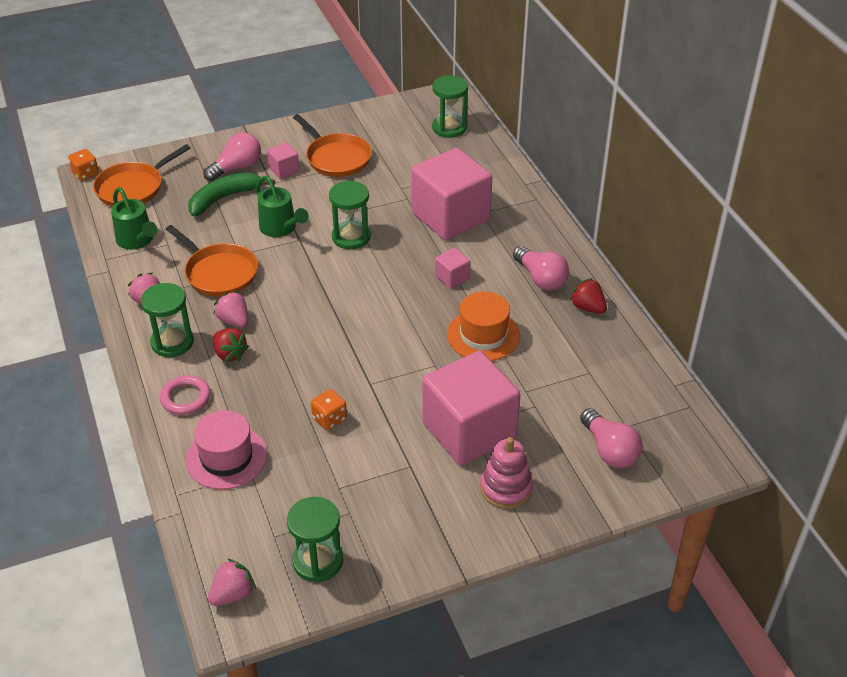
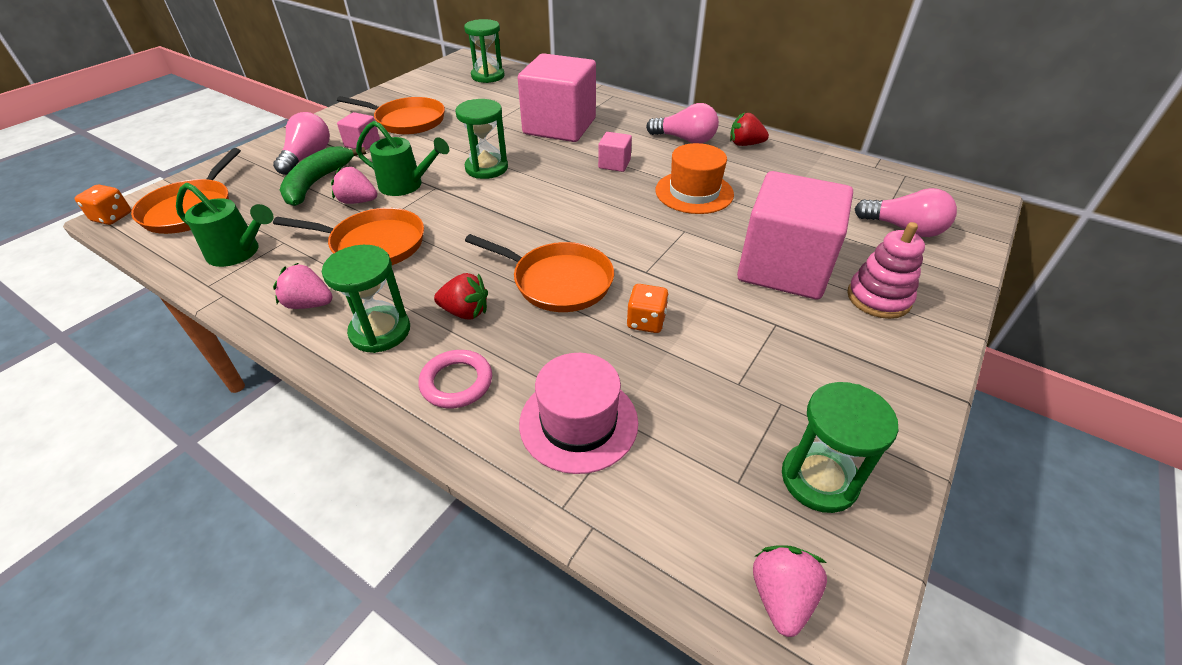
camera: 35 degrees left, 0 degrees up
(234, 321) = (437, 279): pink strawberry -> pink strawberry (358, 201)
(305, 361) = (558, 281): none -> orange pan

